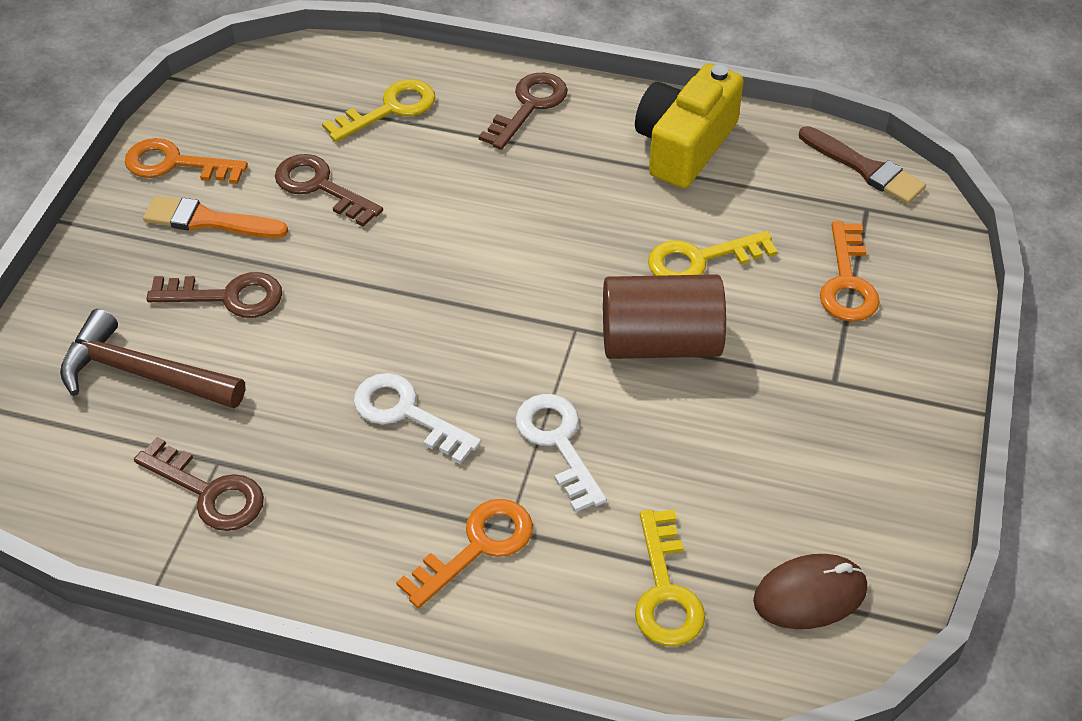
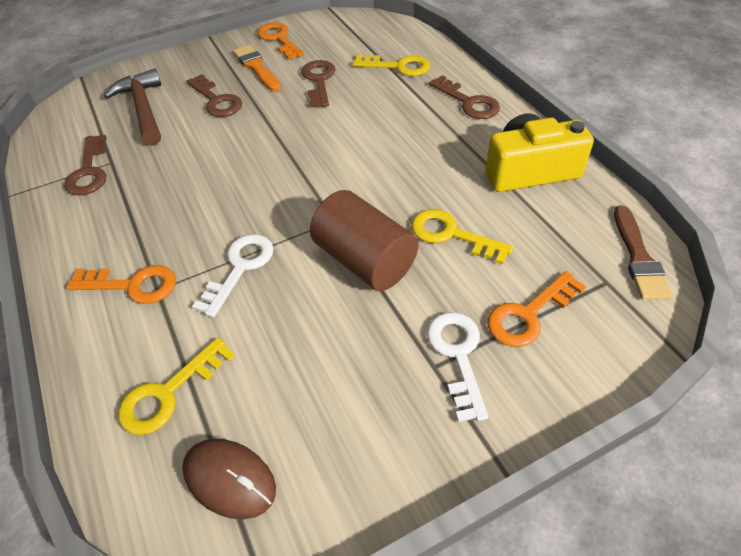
camera: 50 degrees right, 0 degrees up
(406, 414) = (202, 199): white key -> white key (457, 355)
(529, 106) = (468, 102): brown key -> brown key turned 60 degrees clockwise

